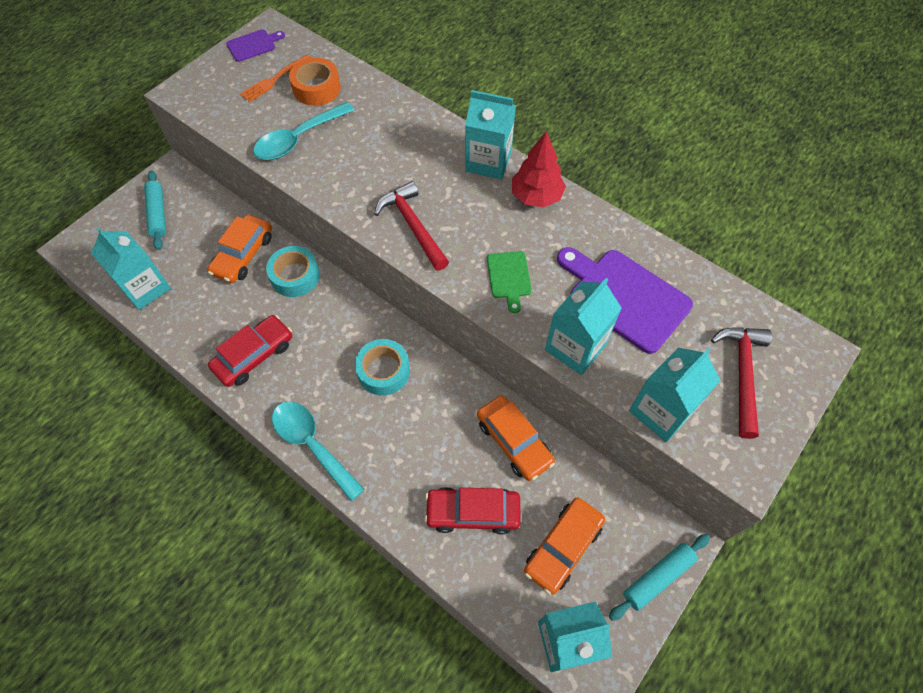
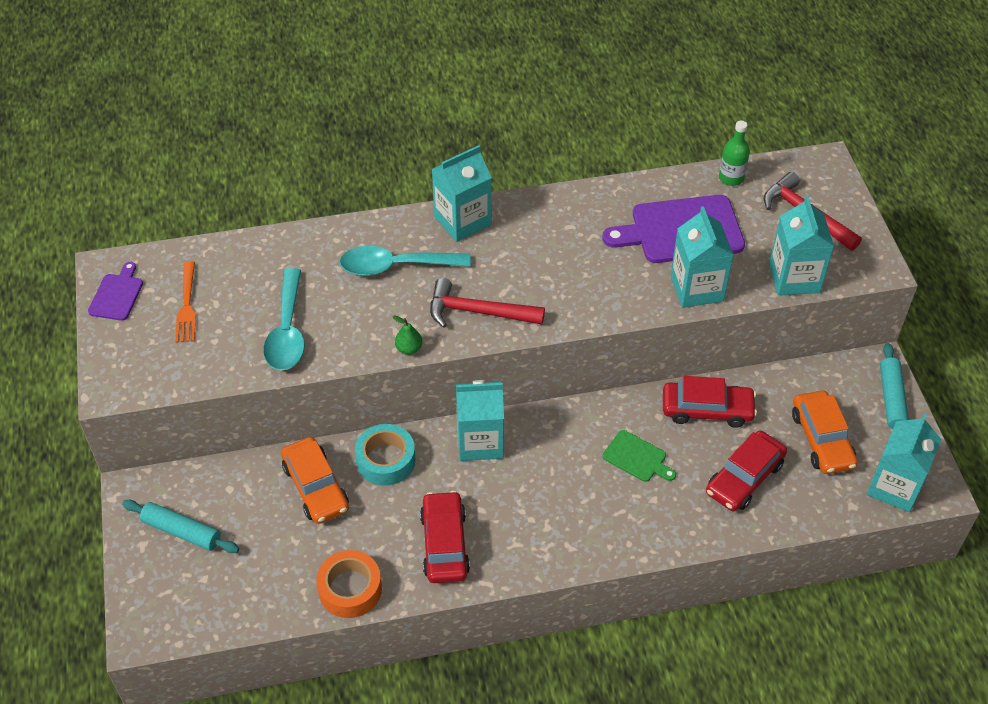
camera: 50 degrees left, 10 degrees down
(145, 288) = (270, 592): turquoise carton -> turquoise carton (480, 441)
(312, 444) = (581, 552): turquoise spoon -> turquoise spoon (395, 266)
(317, 88) = (237, 281): orange tape -> orange tape (350, 589)
(342, 210) = (409, 349): none -> green pear
(383, 371) = (557, 455): turquoise tape -> none
(509, 277) = (594, 285): green cutting board -> green cutting board (637, 457)
(514, 441) = (707, 409): orange car -> red car
(536, 196) = (532, 216): red tree -> none
(719, 294) = (731, 178): none -> green bottle

